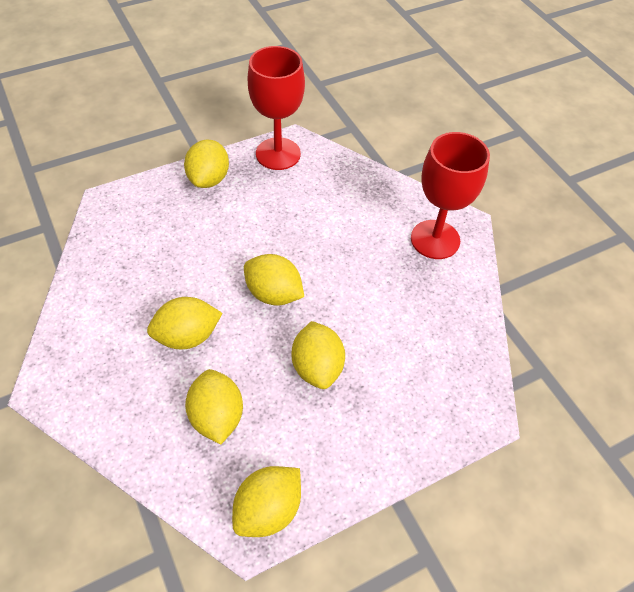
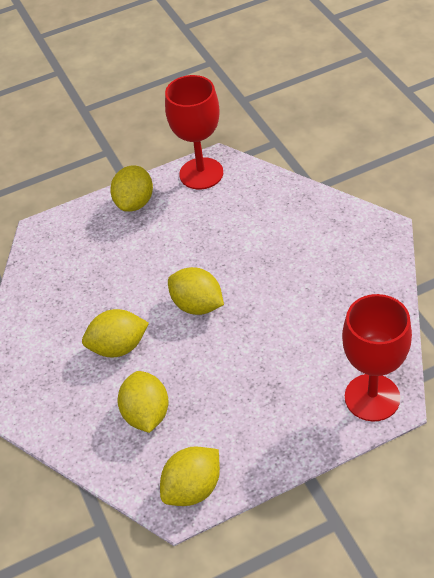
camera: 10 degrees right, 5 degrees down
(317, 367) = (237, 368): yellow lemon -> none
(435, 239) = (354, 246): red goblet -> red goblet (372, 397)

